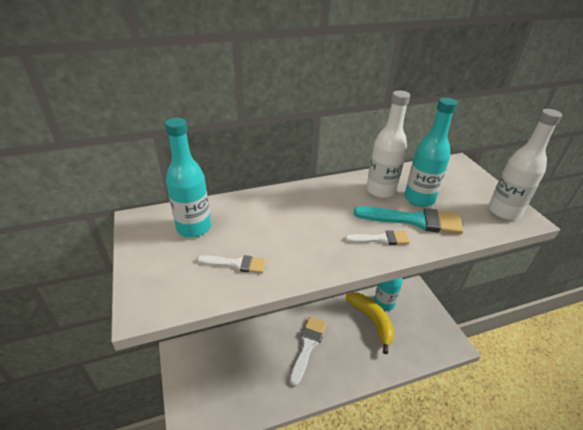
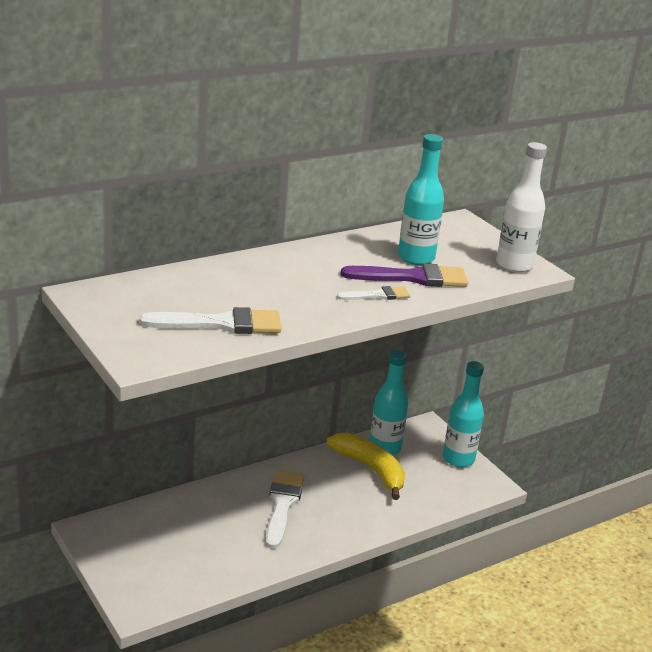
camera: 15 degrees left, 10 degrees down
(194, 228) = (154, 297): turquoise bottle -> turquoise bottle (458, 459)
(236, 264) = (221, 324): white brush -> white brush, size x1.77
(380, 190) = (368, 252): white bottle -> none
(414, 220) = (413, 278): turquoise brush -> purple brush

